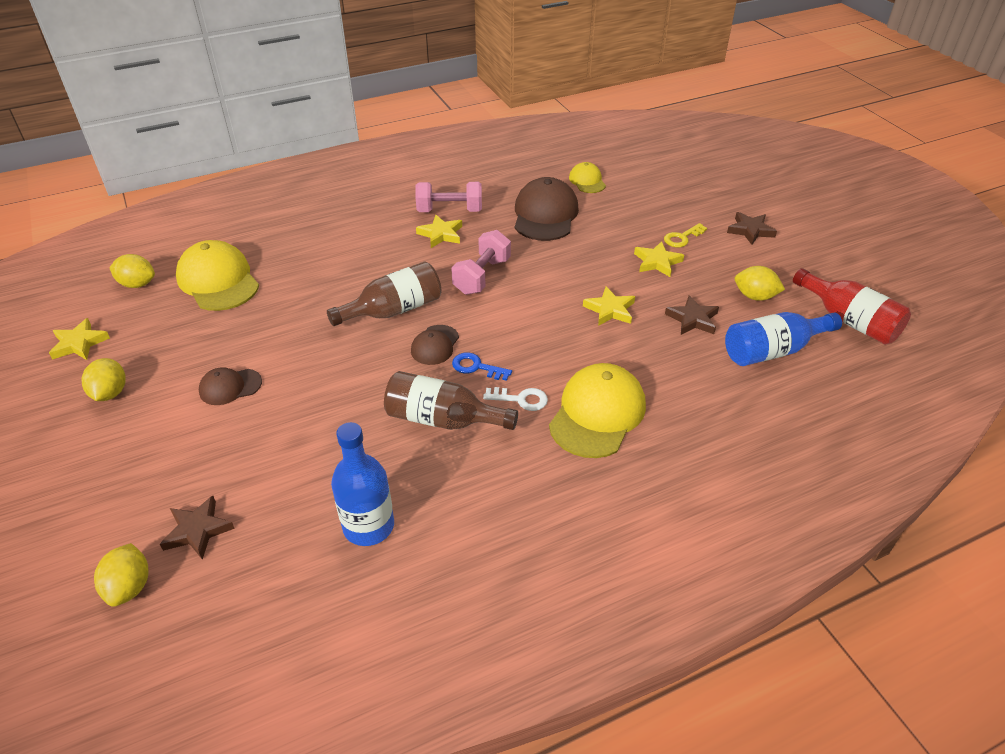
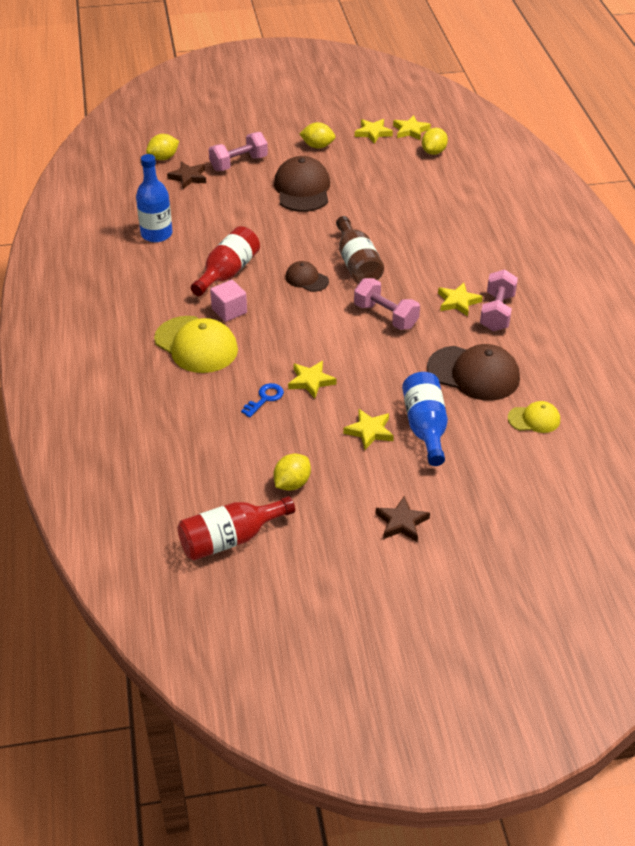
camera: 105 degrees right, 0 degrees up
(78, 310) = (411, 130): none -> yellow star
(130, 587) = (163, 158): yellow lemon -> yellow lemon turned 45 degrees counterclockwise
(155, 474) = (239, 163): none -> pink dumbbell
(218, 280) = (426, 185): yellow cap -> none
(230, 387) = (302, 189): brown cap -> brown cap, size x1.86
(442, 419) = (227, 272): brown bottle -> red bottle
(476, 367) = (273, 295): blue key -> blue key (265, 398)
(521, 399) = (229, 311): white key -> pink cube
(682, 238) = (404, 462): yellow key -> none
(692, 319) = (277, 429): brown star -> none
(772, 351) = (215, 467): blue bottle -> blue bottle (425, 427)

